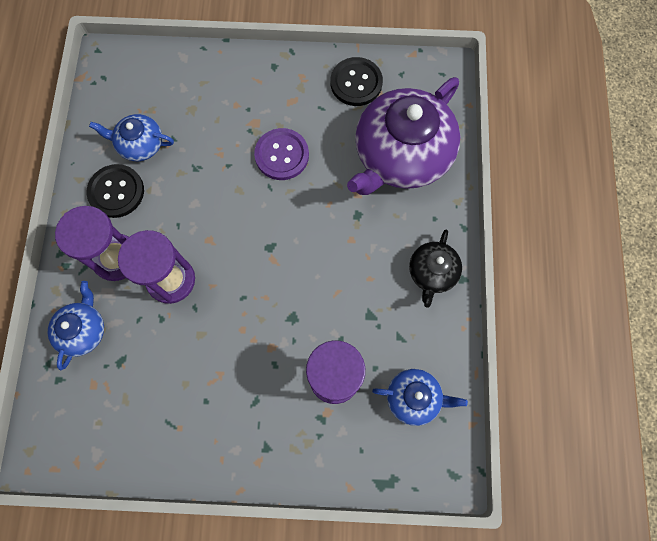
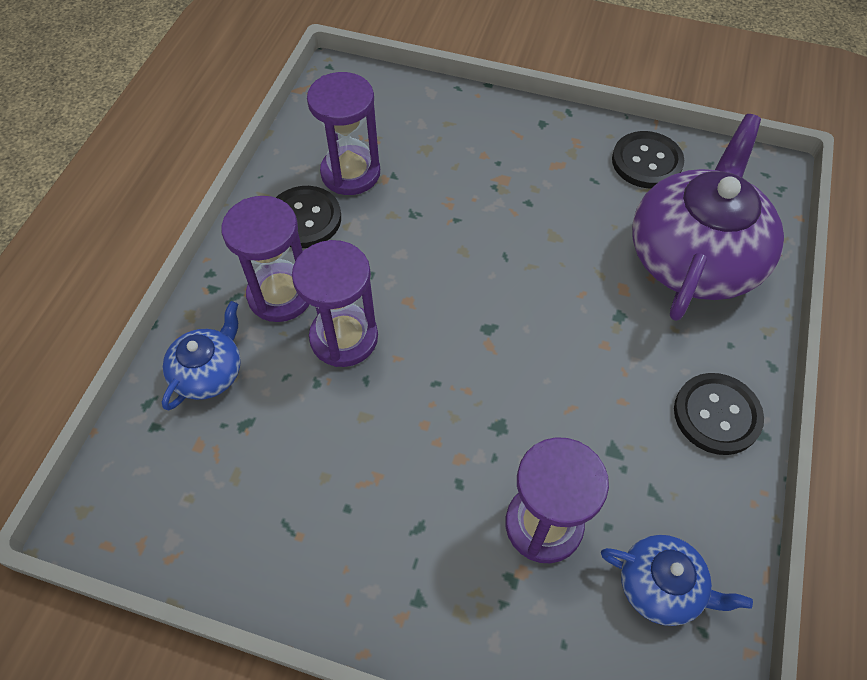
camera: 15 degrees right, 15 degrees down
(140, 144) = (350, 173): blue teapot -> purple hourglass
(282, 155) = (530, 222): purple button -> none
(401, 154) = (694, 256): purple teapot -> purple teapot turned 150 degrees clockwise
(432, 272) = (716, 415): black teapot -> black button

